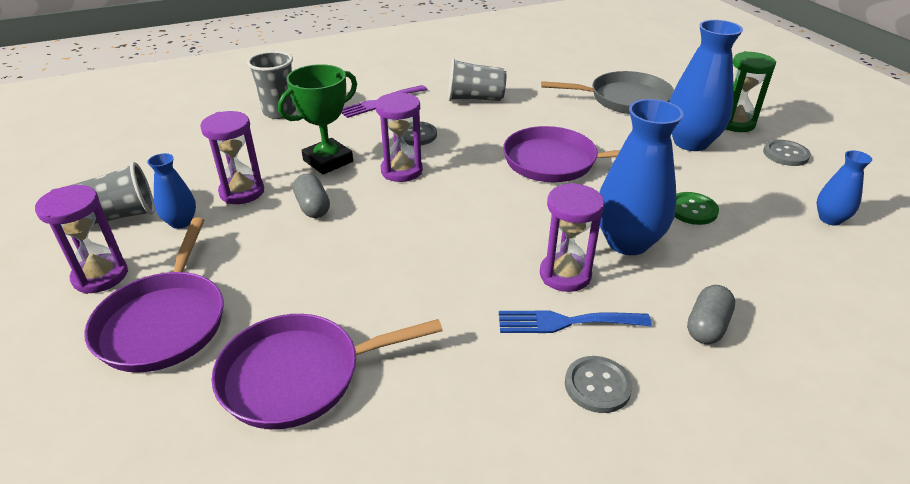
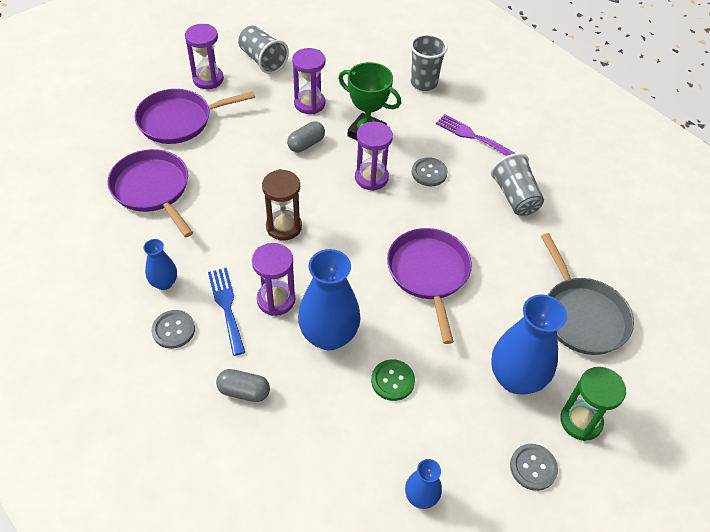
camera: 70 degrees right, 15 degrees up
(181, 222) = (267, 89): blue vase -> blue vase (164, 283)
(446, 249) = (284, 227): none -> brown hourglass

